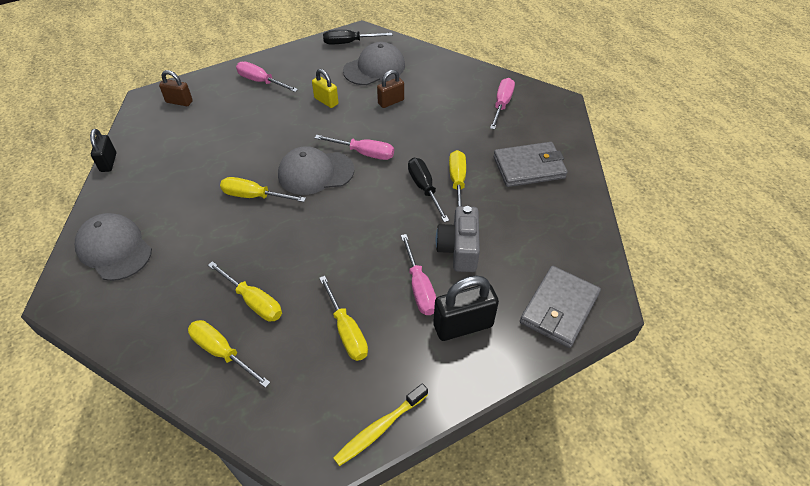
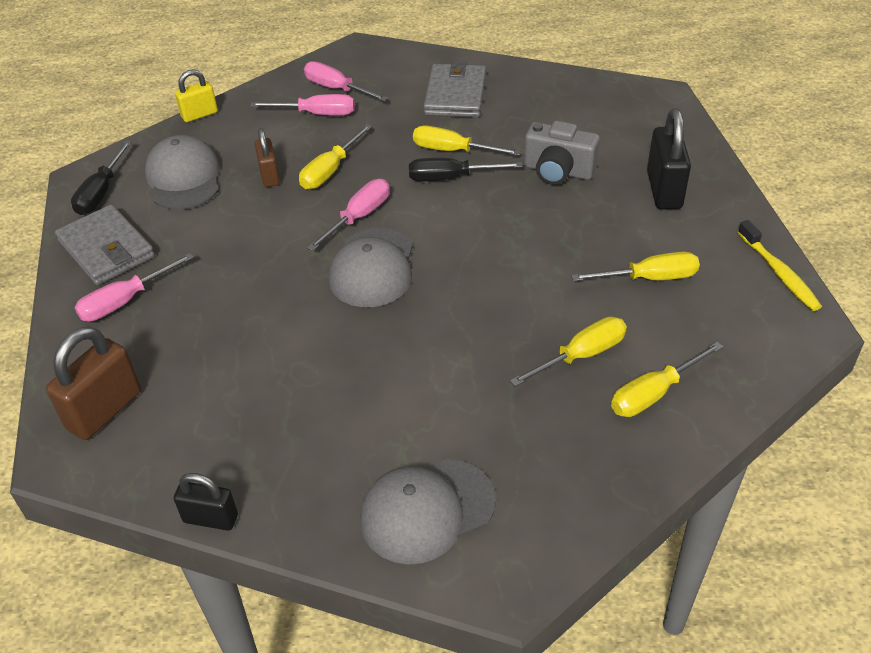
camera: 70 degrees left, 5 degrees down
(179, 102) = (104, 410): brown padlock -> brown padlock, size x1.62
(254, 196) = (388, 336): yellow screwdriver -> yellow screwdriver (330, 171)
(326, 101) = (225, 236): yellow padlock -> yellow padlock (199, 114)
(419, 288) = (603, 211): pink screwdriver -> pink screwdriver (317, 114)
(559, 308) = (659, 124): grey wallet -> grey wallet (106, 249)

